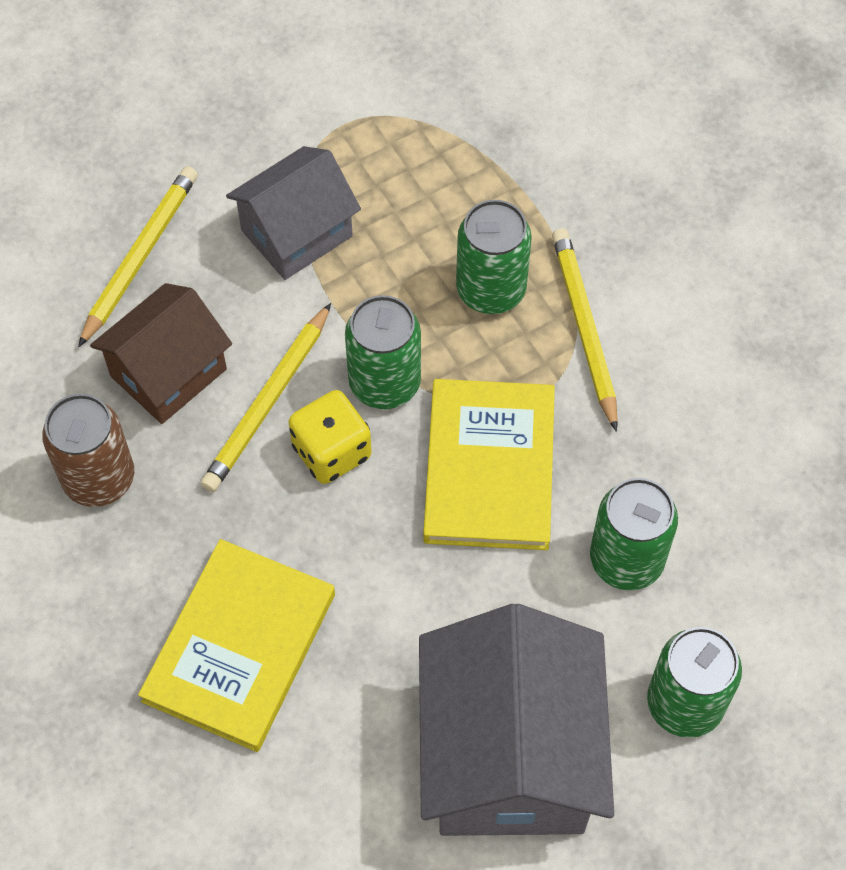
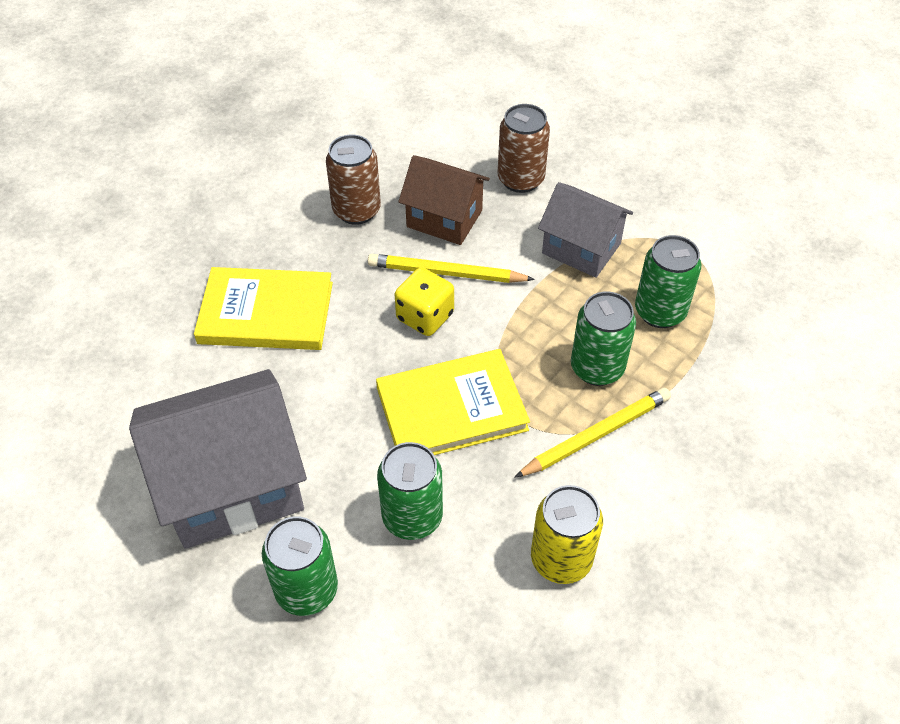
camera: 70 degrees right, 10 degrees down
(140, 256) = (520, 179): yellow pencil -> brown can
(384, 383) = (490, 329): green can -> green can (660, 312)
(731, 424) = (561, 559): none -> yellow can

